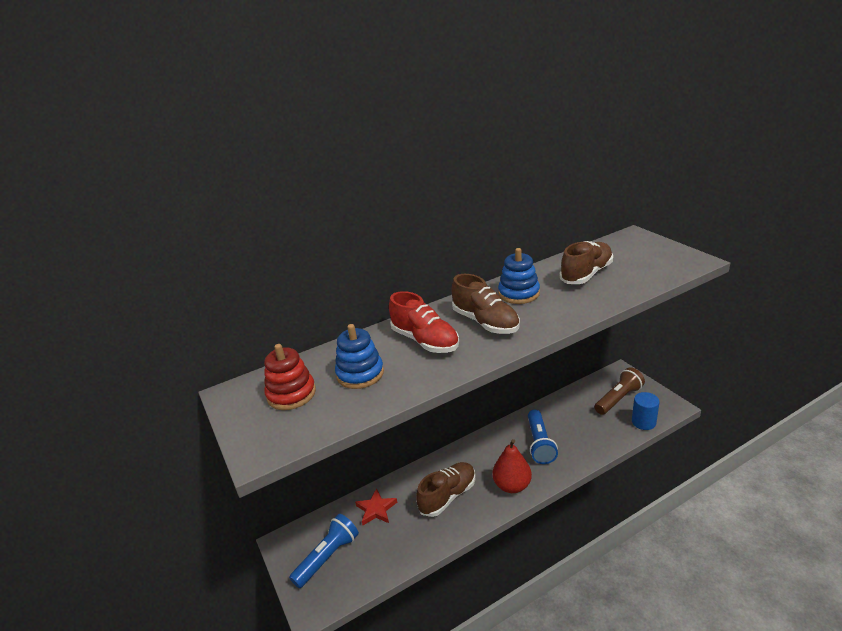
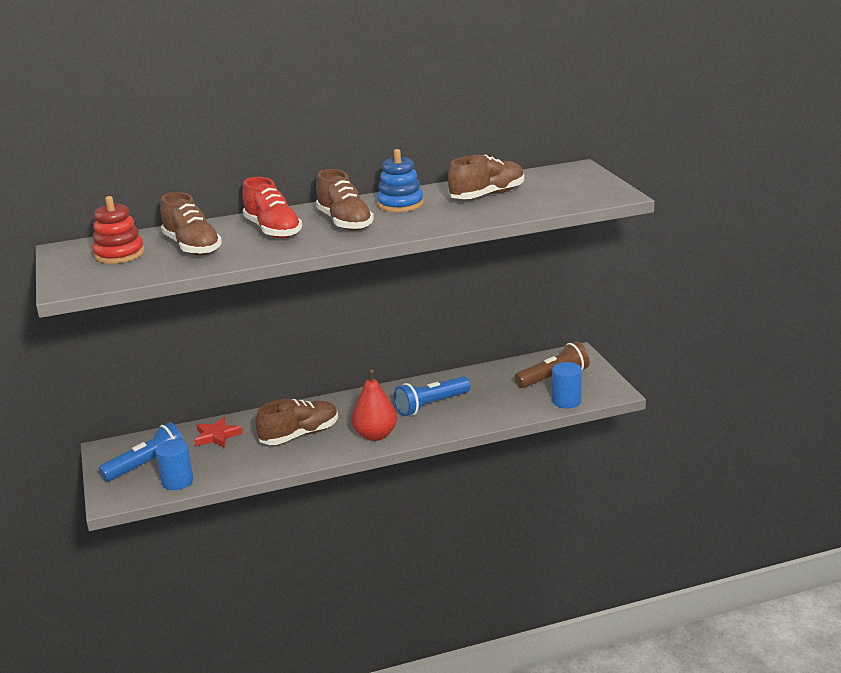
camera: 10 degrees right, 5 degrees down
(360, 374) = (192, 247): blue stacking toy -> brown shoe
(364, 574) = (177, 481): none -> blue cylinder
(539, 444) = (431, 405): blue flashlight -> blue flashlight turned 45 degrees clockwise

